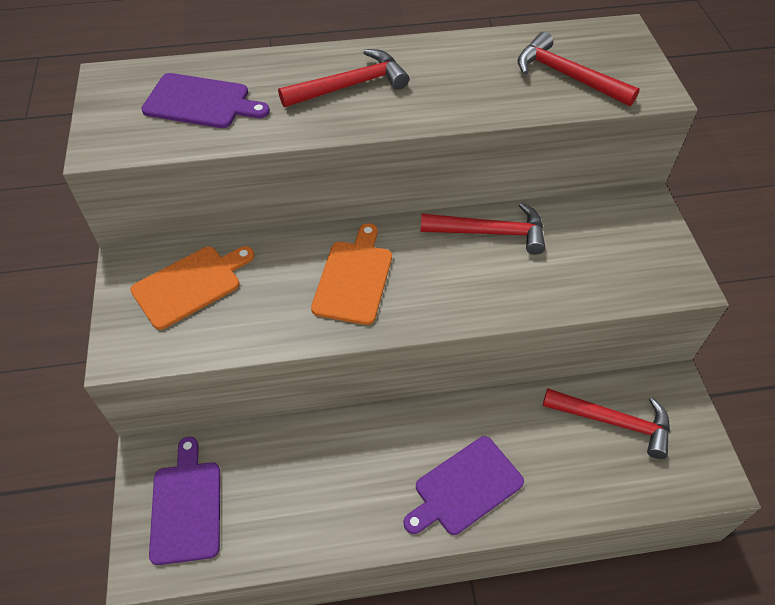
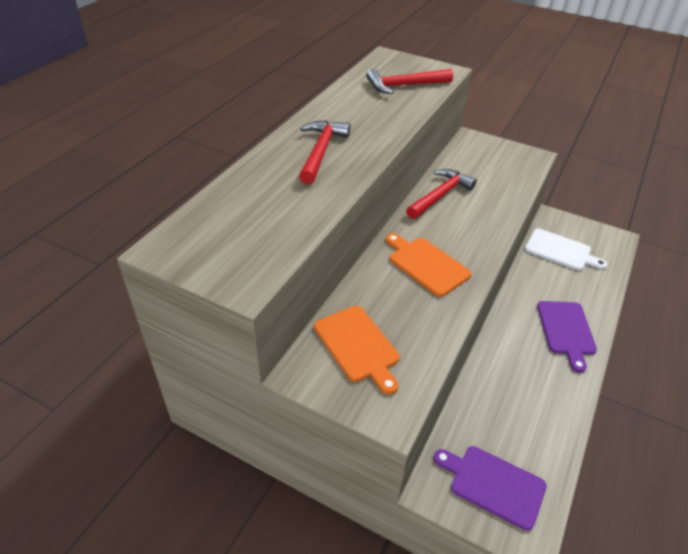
camera: 55 degrees left, 10 degrees down
(190, 285) = (358, 346): orange cutting board -> orange cutting board turned 150 degrees clockwise
(201, 102) = (256, 216): purple cutting board -> none
(613, 422) = (560, 251): red hammer -> white cutting board

